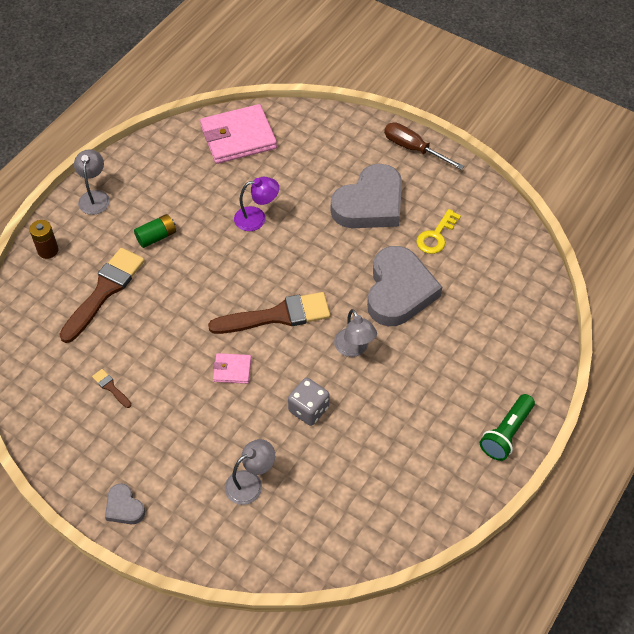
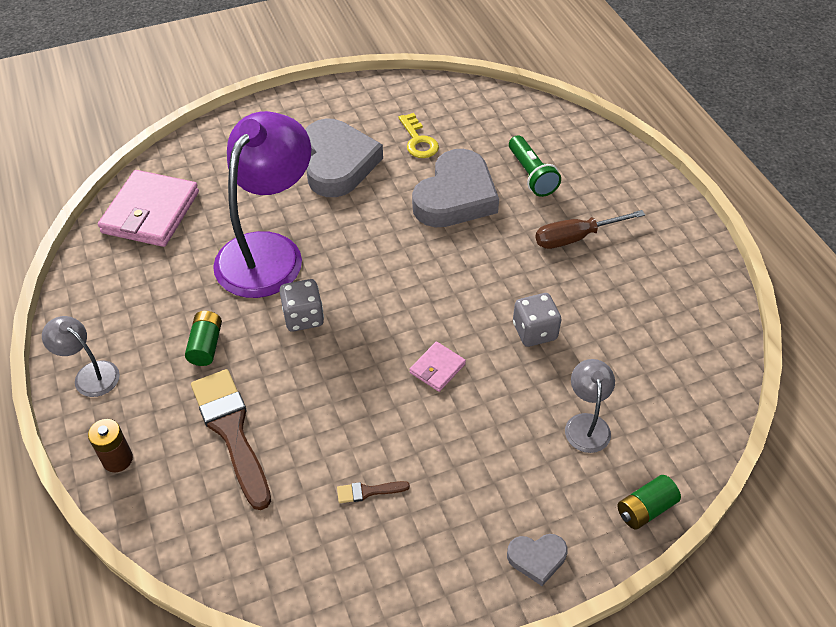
camera: 55 degrees left, 5 degrees down
(205, 554) = (645, 509): none -> green battery
(217, 271) = (303, 317): none -> grey dice
(257, 218) = (268, 251): purple lamp -> purple lamp, size x2.20
(277, 316) = (403, 298): brown brush -> none
(354, 348) = (492, 261): grey lamp -> none
(399, 291) = (455, 196): grey heart -> grey heart turned 75 degrees clockwise
(413, 149) = (306, 103): brown screwdriver -> brown screwdriver (575, 238)
(506, 433) = (664, 209): green flashlight -> green flashlight (531, 175)

